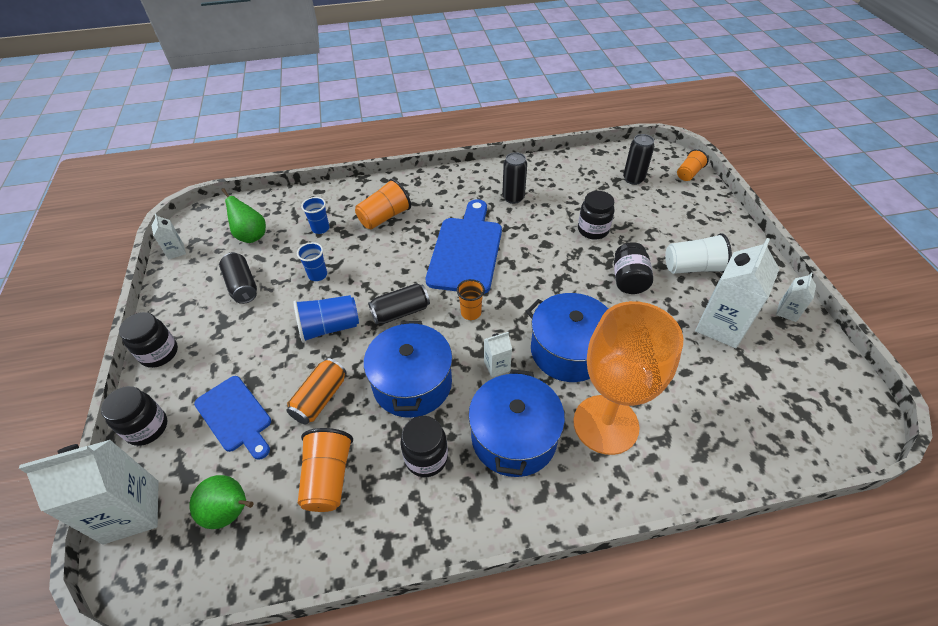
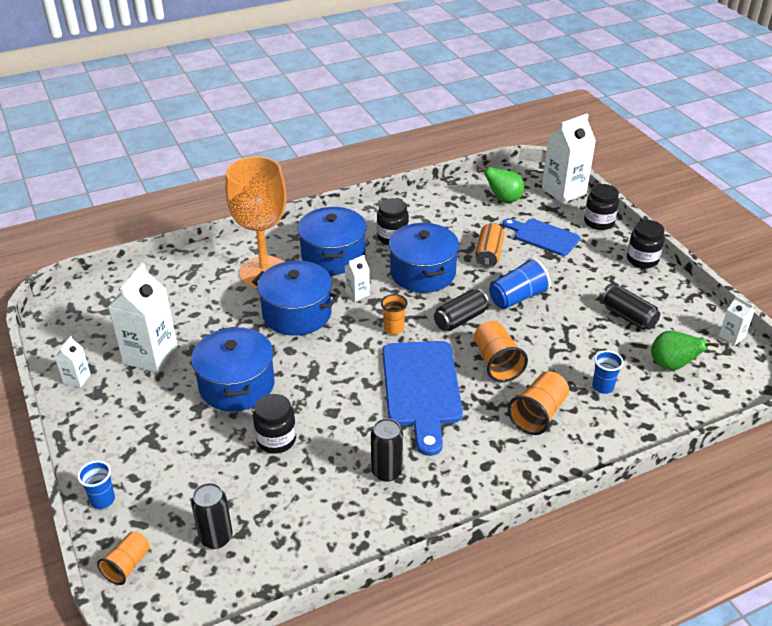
camera: 165 degrees right, 10 degrees down
(318, 275) = (564, 338): blue cup -> blue cup (102, 500)
(328, 478) = (453, 220): orange cup -> orange cup (496, 362)
(628, 280) = (237, 385): black jar -> blue pot
(692, 267) = (163, 411): white cup -> none

